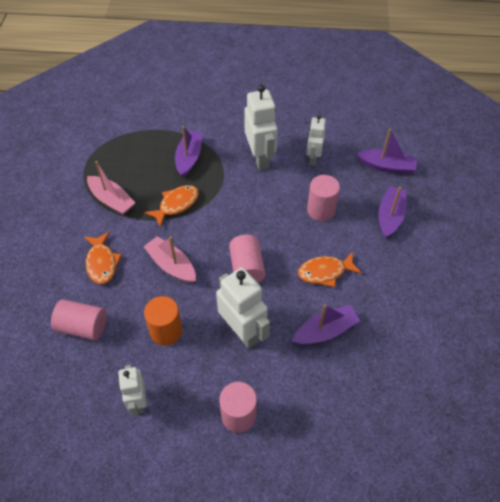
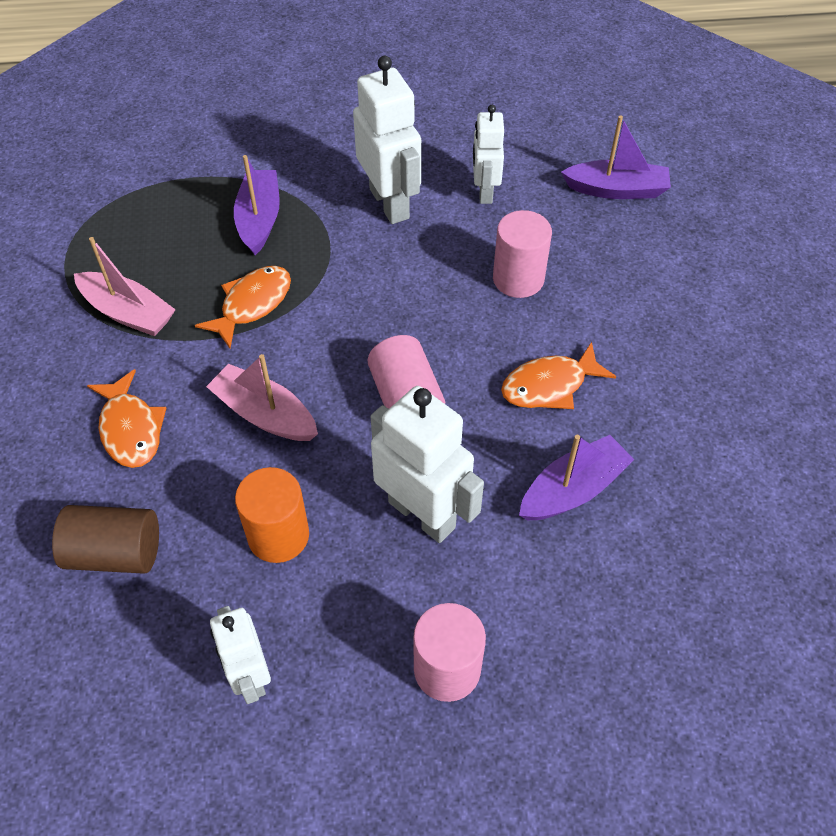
camera: 10 degrees left, 0 degrees up
(83, 327) = (115, 553): pink cylinder -> brown cylinder
(390, 216) = (642, 273): purple boat -> none

